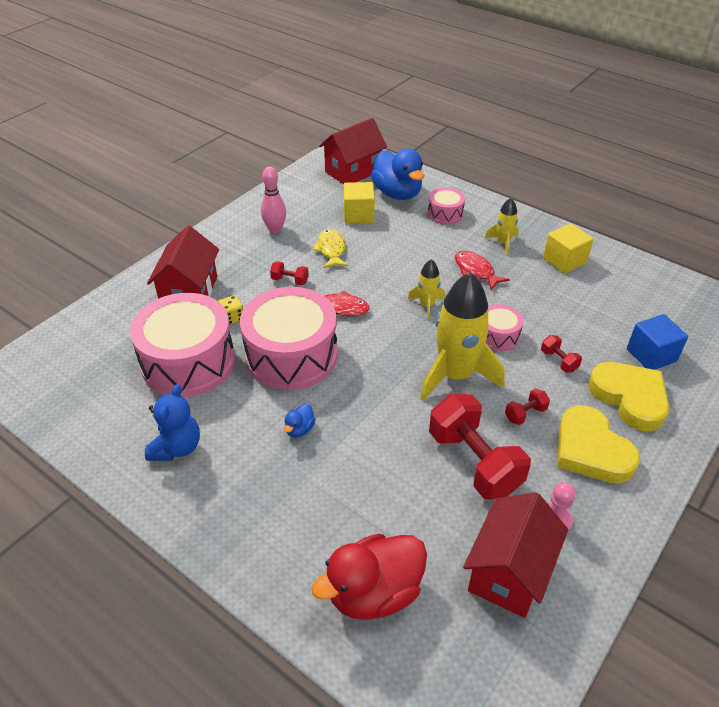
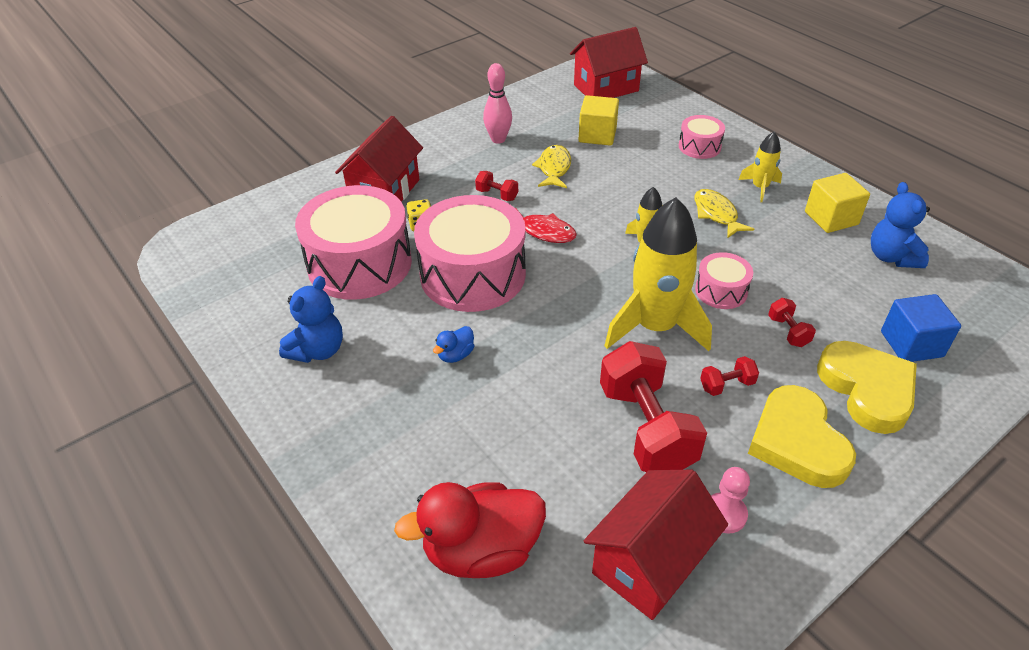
camera: 15 degrees right, 0 degrees up
(397, 193) = (650, 118): blue duck -> none
(476, 271) = (716, 214): red fish -> yellow fish
(618, 286) = (892, 257): none -> blue teddy bear

